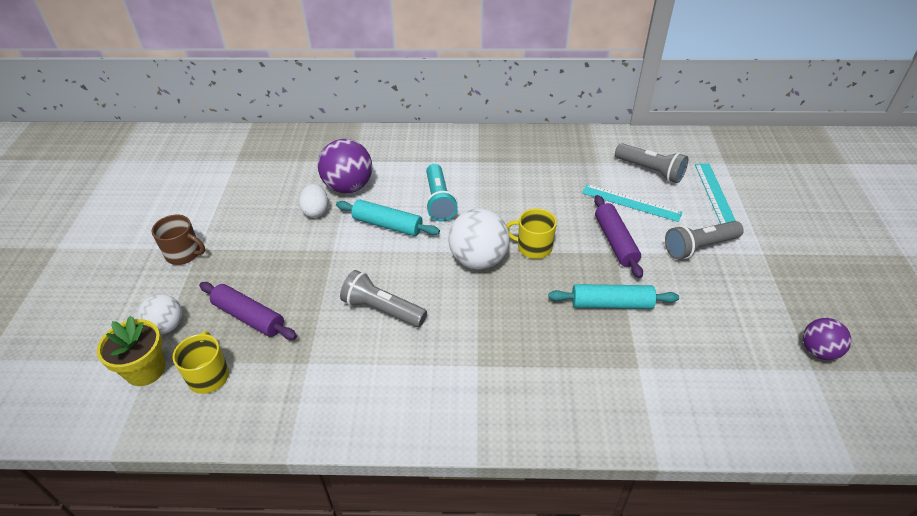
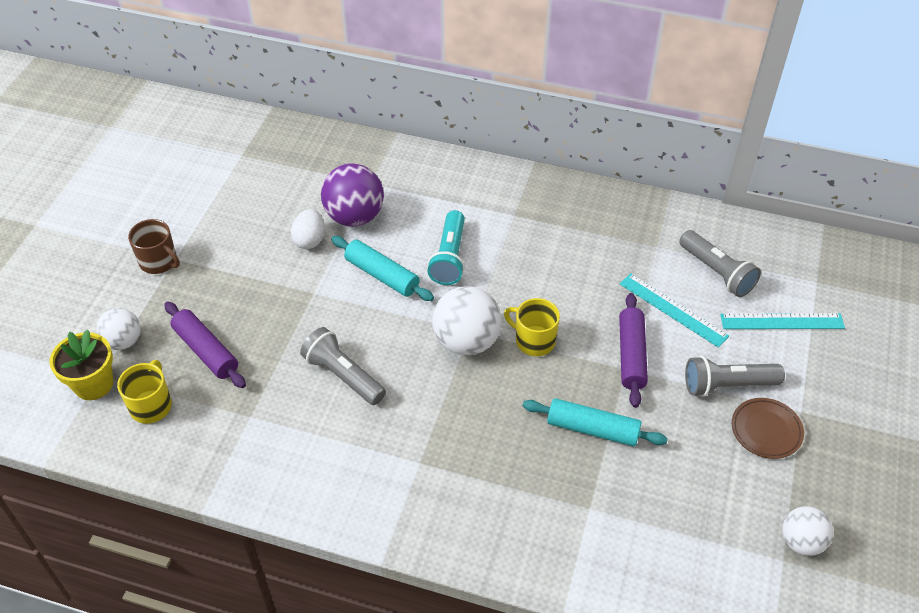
camera: 15 degrees right, 5 degrees up
(715, 194) = (782, 321): turquoise ruler -> turquoise ruler turned 75 degrees clockwise
(745, 273) = (766, 430): none -> brown plate
(818, 351) = (801, 541): purple ball -> white ball

